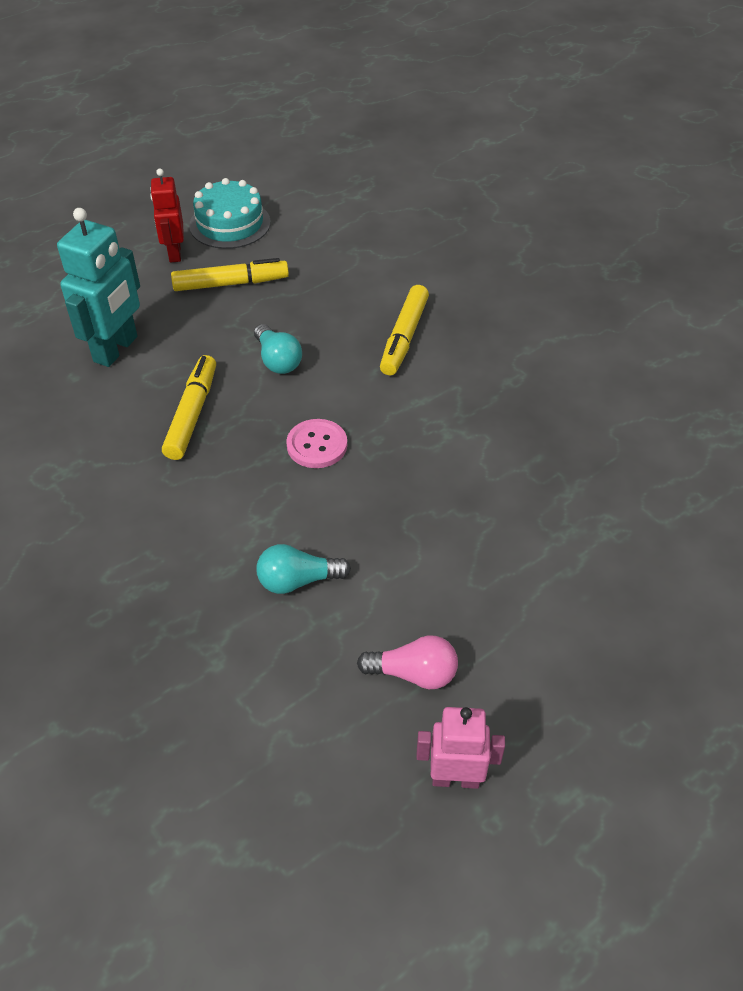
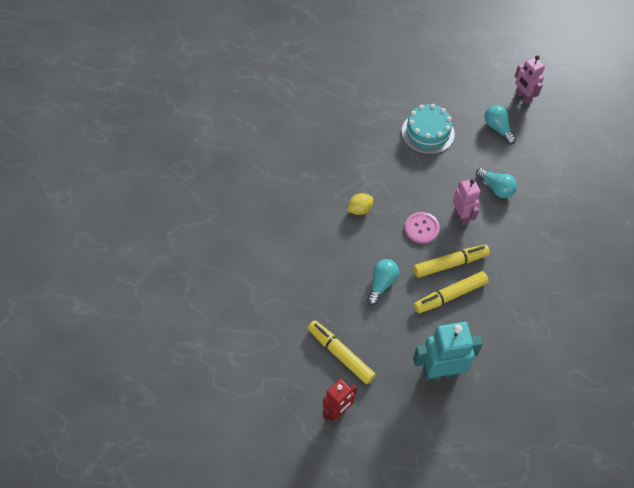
camera: 125 degrees left, 10 degrees up
(230, 224) = (284, 401): turquoise cake -> turquoise cake (427, 133)
(292, 502) = (461, 216): none -> pink robot
(404, 337) = (317, 237): yellow marker -> yellow marker (450, 264)
(409, 398) = (359, 209): none -> yellow lemon
(413, 673) = (498, 128): pink light bulb -> turquoise light bulb

